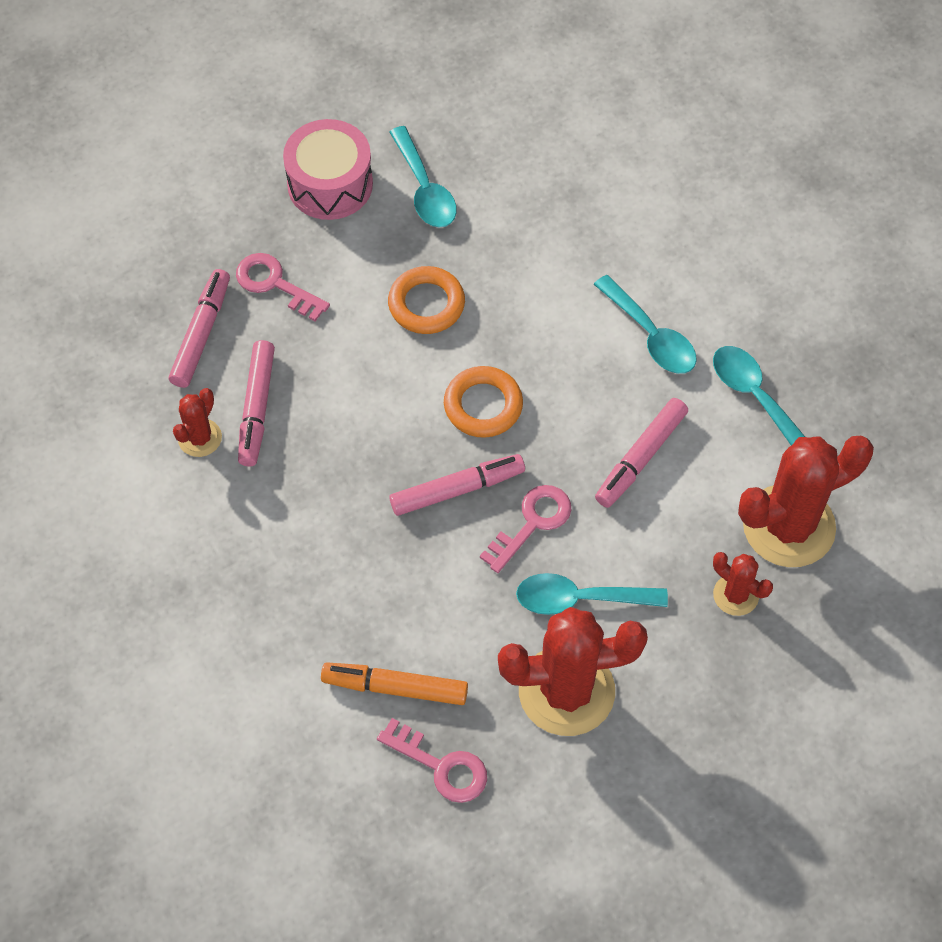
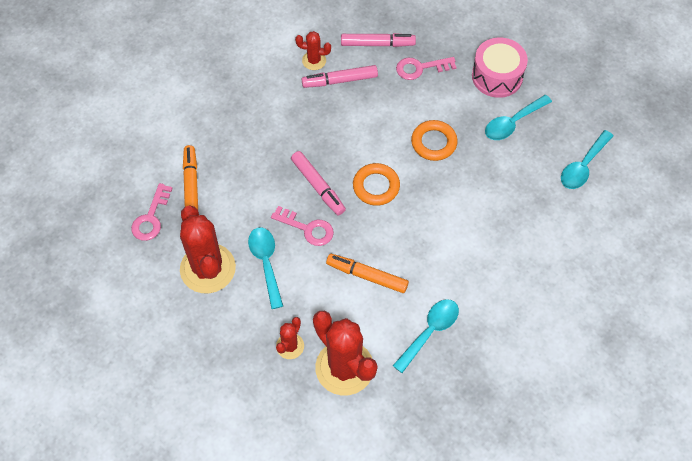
camera: 75 degrees right, 0 degrees up
(275, 284) = (420, 68): pink key -> pink key turned 120 degrees counterclockwise
(640, 458) = (367, 276): pink marker -> orange marker
(651, 335) = (454, 264): turquoise spoon -> turquoise spoon (583, 166)

